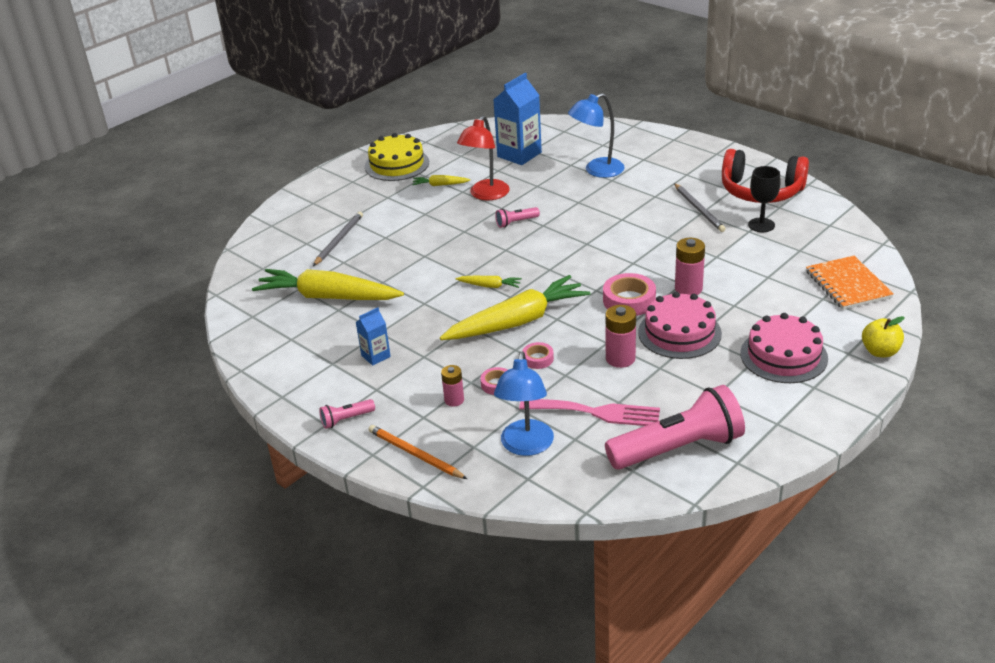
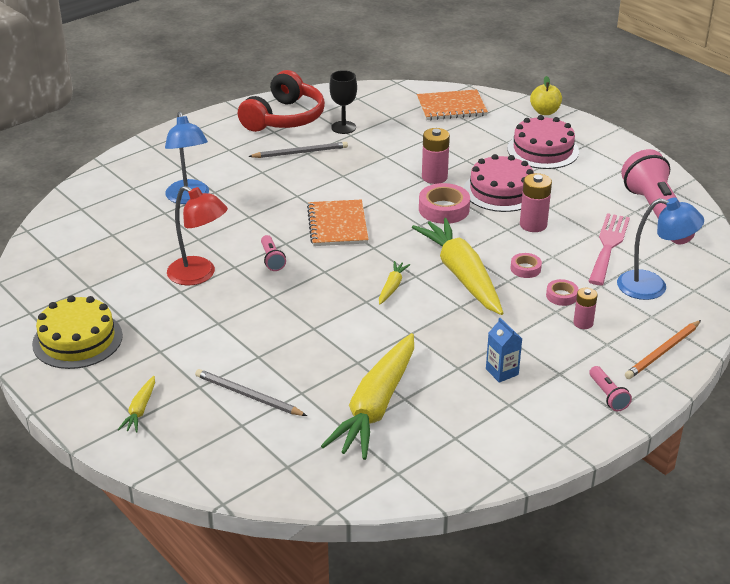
camera: 85 degrees left, 0 degrees up
(440, 185) = (155, 307): yellow carrot -> yellow carrot (140, 410)
(519, 154) = (117, 244): blue carton -> none
(579, 246) = (337, 225): none -> orange notebook

